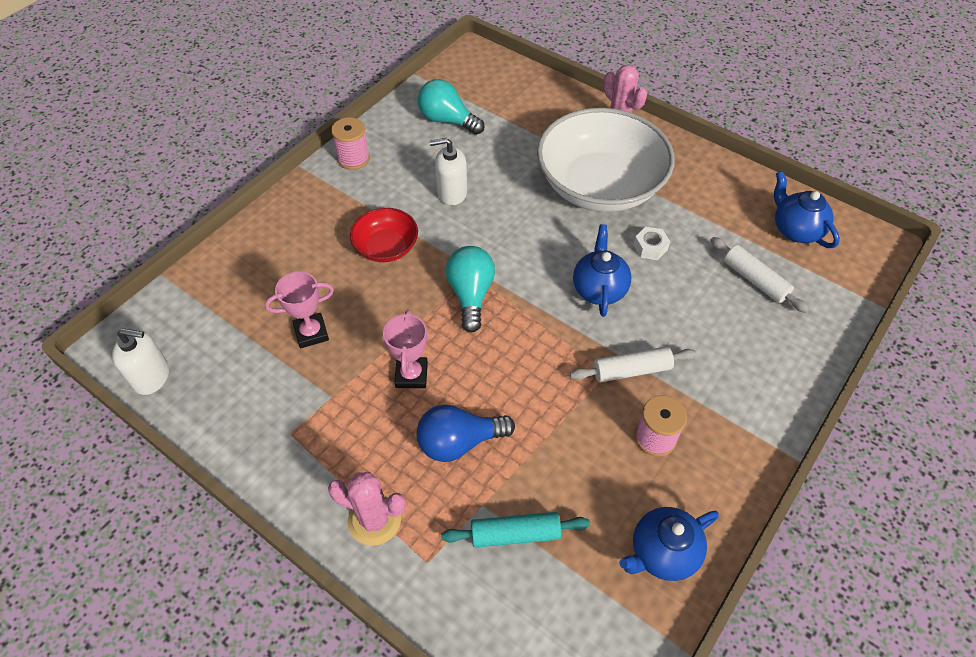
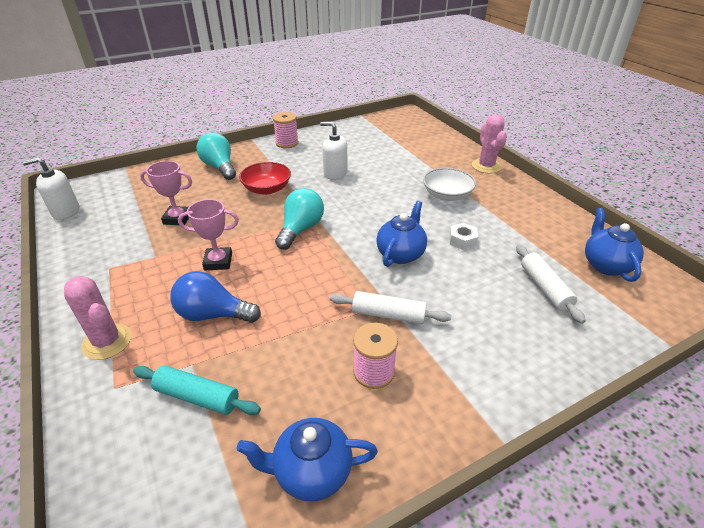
camera: 25 degrees right, 15 degrees down
(151, 376) = (66, 211): white soap dispenser -> white soap dispenser turned 135 degrees clockwise
(411, 375) = (218, 262): pink trophy -> pink trophy turned 60 degrees clockwise
(447, 120) = (363, 139): turquoise light bulb -> turquoise light bulb (219, 167)
(600, 185) = (447, 195): white bowl -> white bowl, size x0.48

